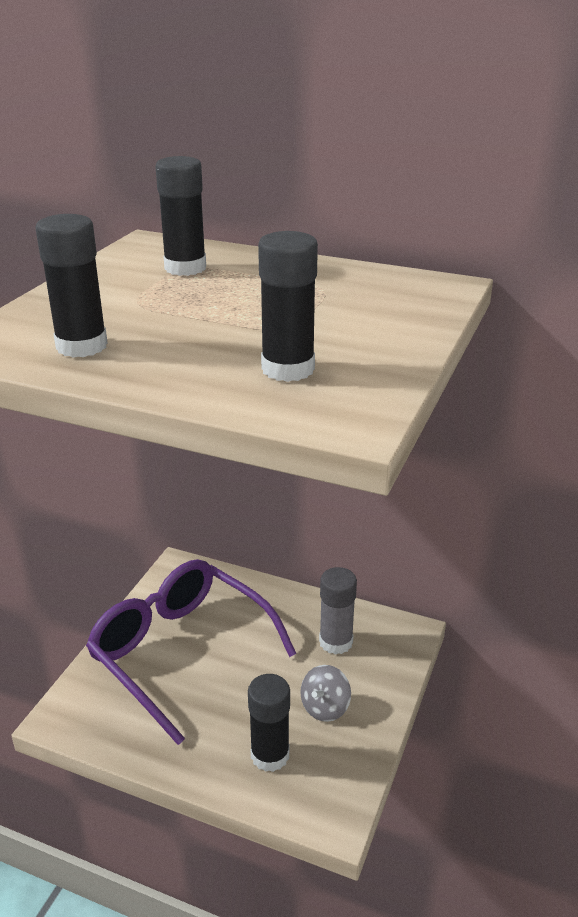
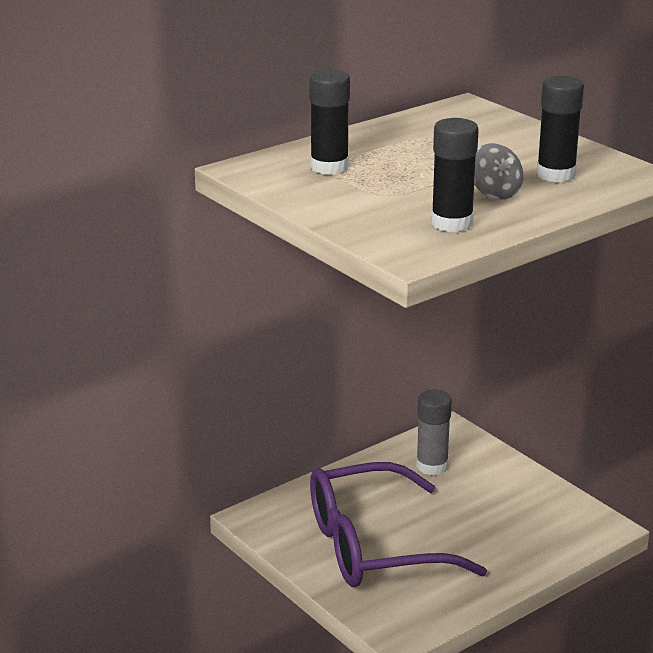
camera: 60 degrees left, 5 degrees down
(270, 755) = (527, 536): black glue stick -> none
(325, 707) = (499, 495): grey spinning top -> grey spinning top (495, 193)

